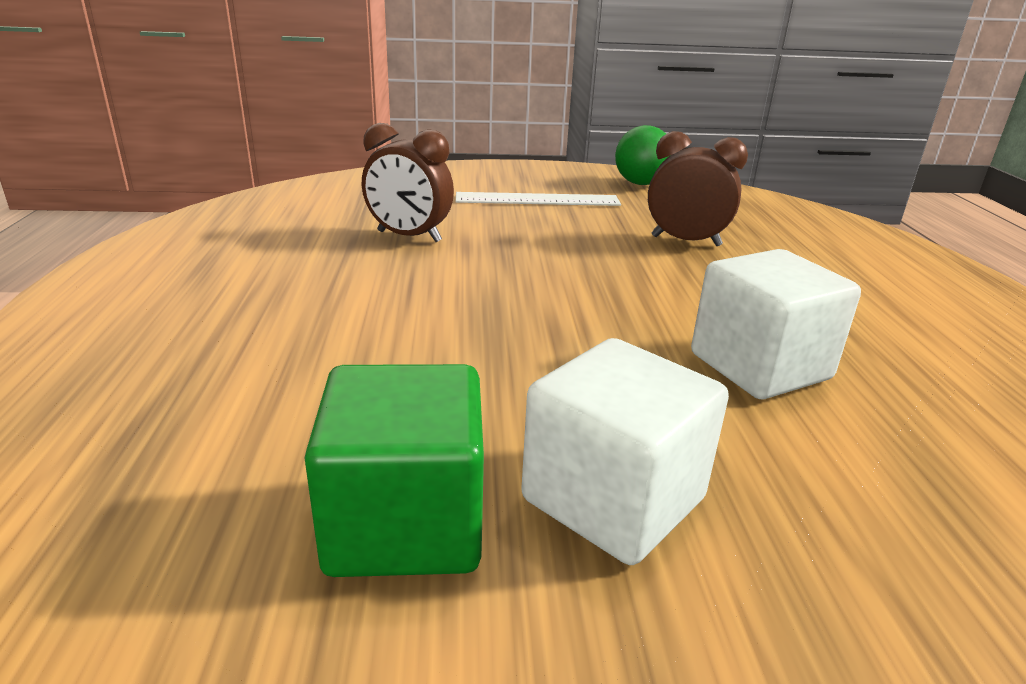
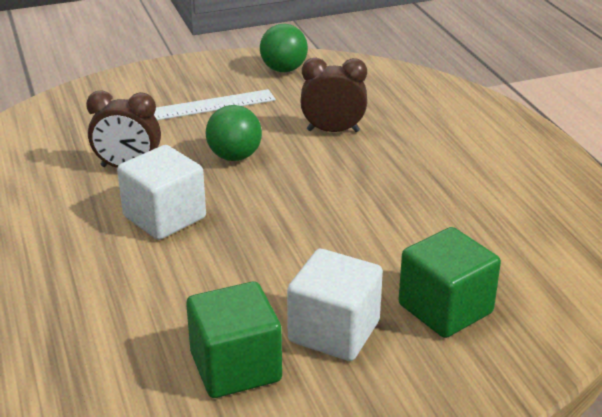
camera: 15 degrees left, 5 degrees up
(547, 246) = (234, 156): none -> green ball
(759, 366) = (397, 232): white cube -> white cube (164, 217)
(839, 504) = (445, 309): none -> green cube

